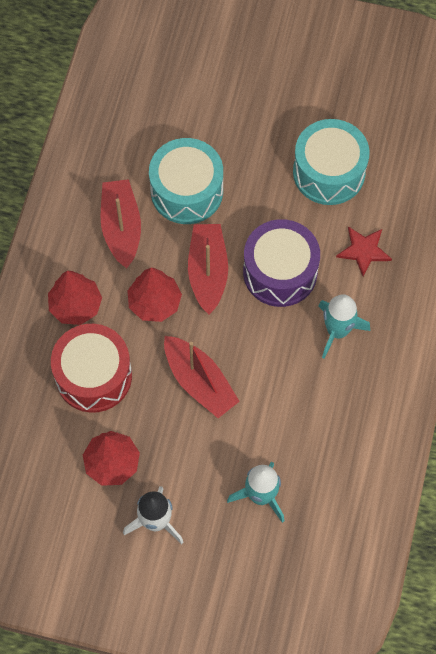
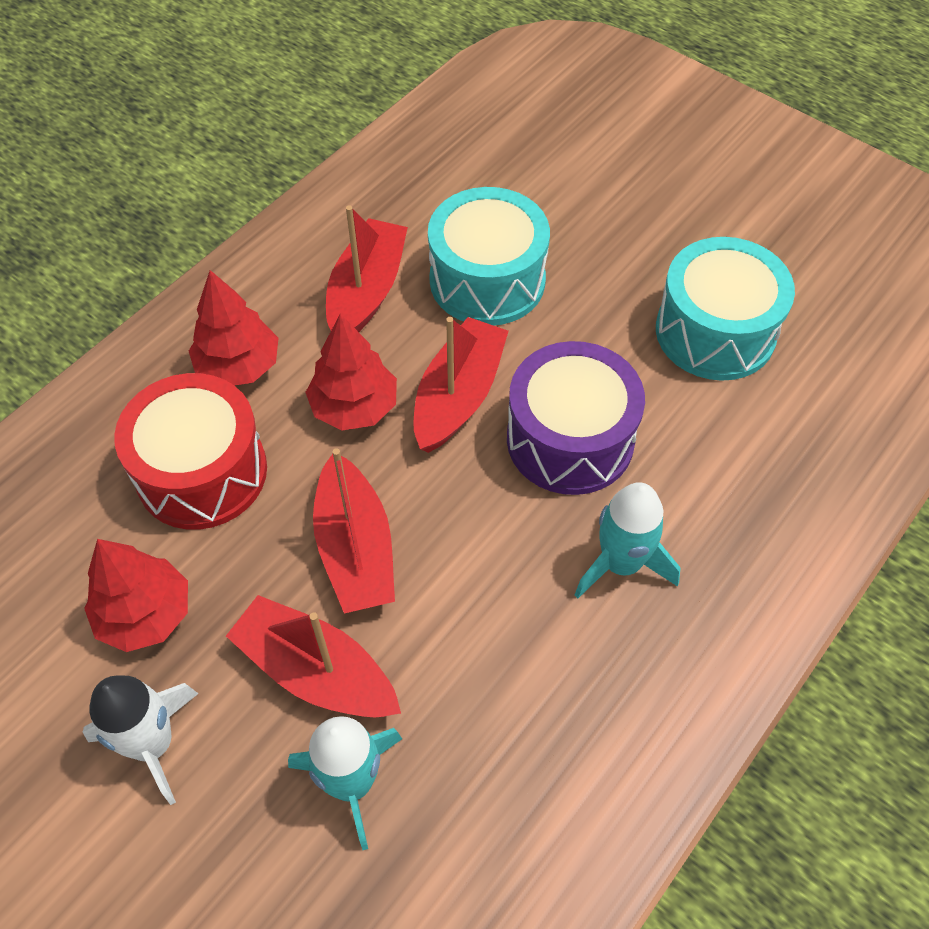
camera: 25 degrees right, 10 degrees down
(215, 452) = (316, 671): none -> red boat
(364, 250) = (721, 460): red star -> none

